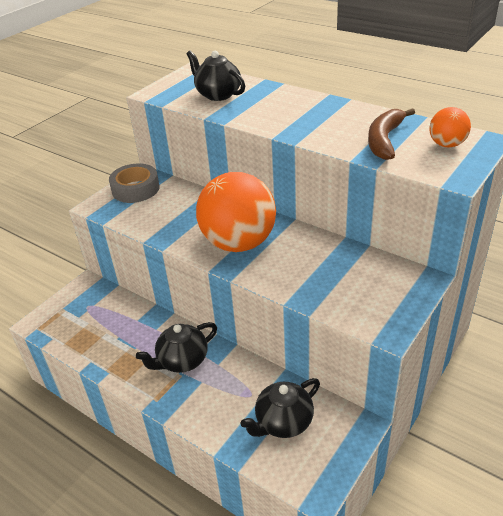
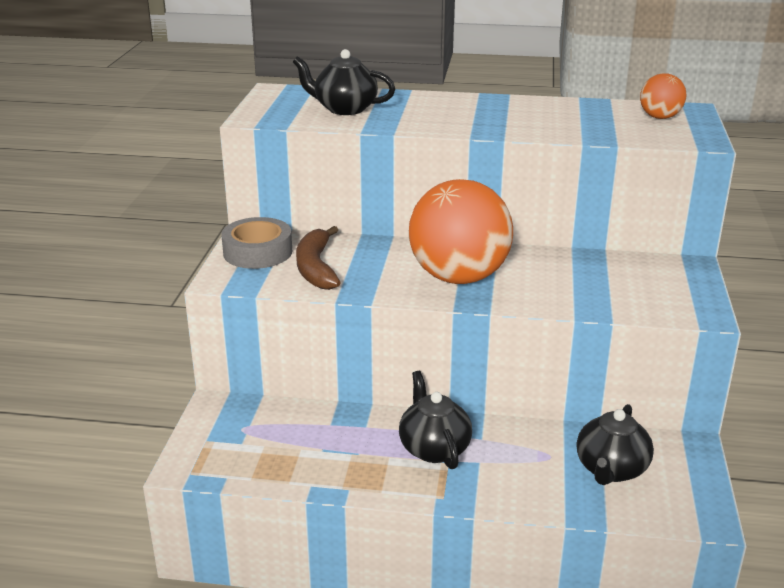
camera: 30 degrees left, 10 degrees down
(182, 361) = (434, 448): black teapot -> black teapot turned 135 degrees clockwise
(384, 140) = (594, 123): brown banana -> brown banana (316, 268)

